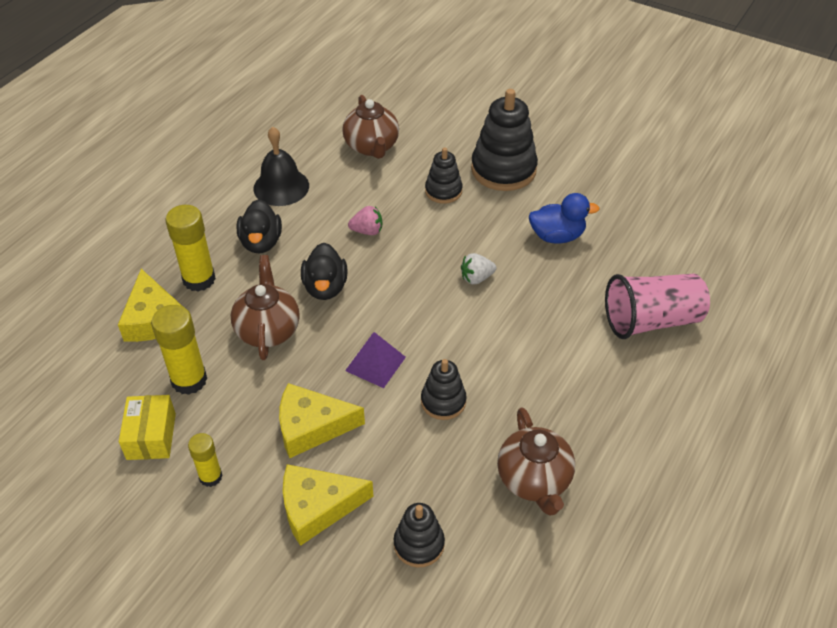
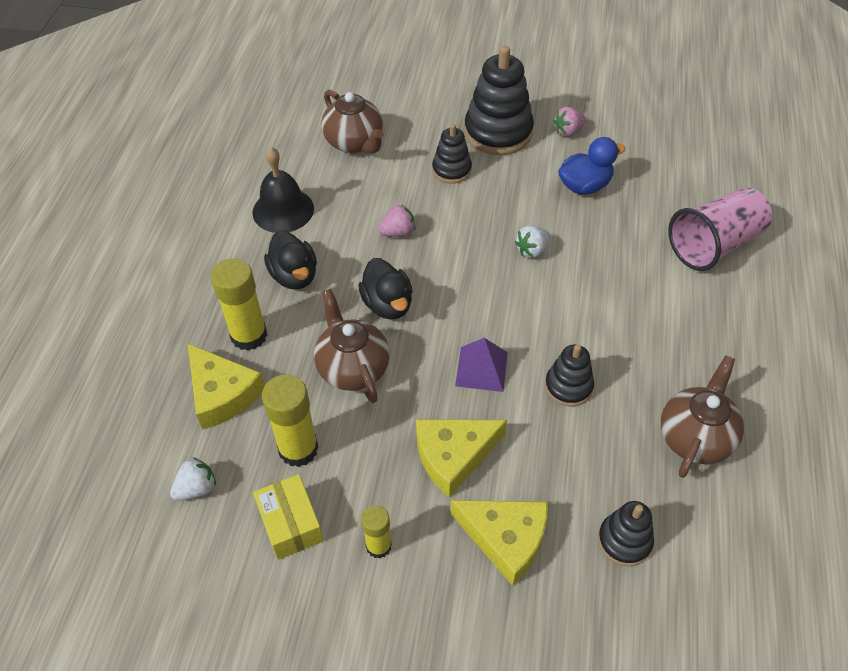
camera: 20 degrees left, 5 degrees up
(95, 385) = (197, 488): none -> white strawberry
(317, 507) = (505, 539): yellow cheese -> yellow cheese turned 120 degrees counterclockwise
(534, 480) = (695, 437): brown teapot -> brown teapot turned 120 degrees counterclockwise
(569, 185) = (568, 131): none -> pink strawberry

